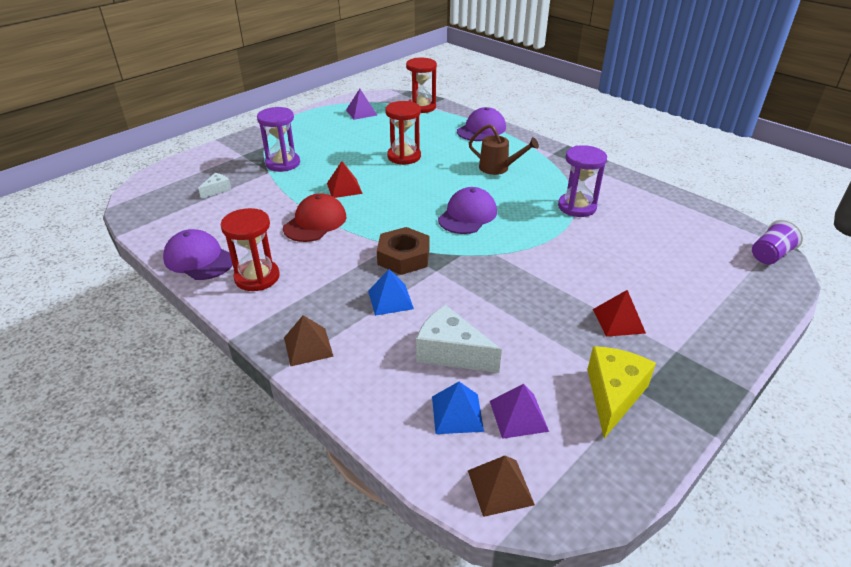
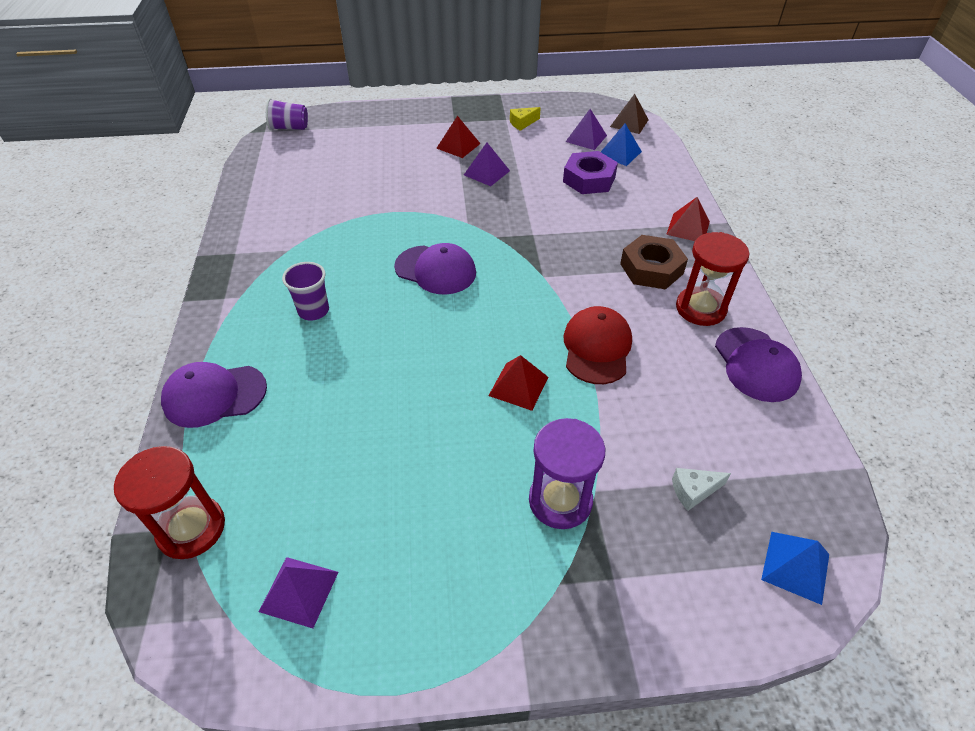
camera: 140 degrees left, 10 degrees up
(308, 346) = (688, 228): brown pyramid -> red pyramid
(315, 222) = (597, 348): red cap -> red cap turned 120 degrees clockwise
(390, 299) = (595, 230): blue pyramid -> blue pyramid (795, 567)
(403, 257) = (546, 259): brown nut -> brown nut (651, 268)
(404, 156) = (384, 402): red hourglass -> none
(451, 352) = (589, 179): white cheese -> purple nut
(467, 215) = (435, 270): purple cap -> purple cap turned 135 degrees counterclockwise
(498, 168) = (313, 311): brown watering can -> purple cup
(548, 305) = (486, 172): none -> purple pyramid
(577, 207) = (331, 225): purple hourglass -> none
(613, 395) = (522, 123): yellow cheese -> yellow cheese, size x0.53

